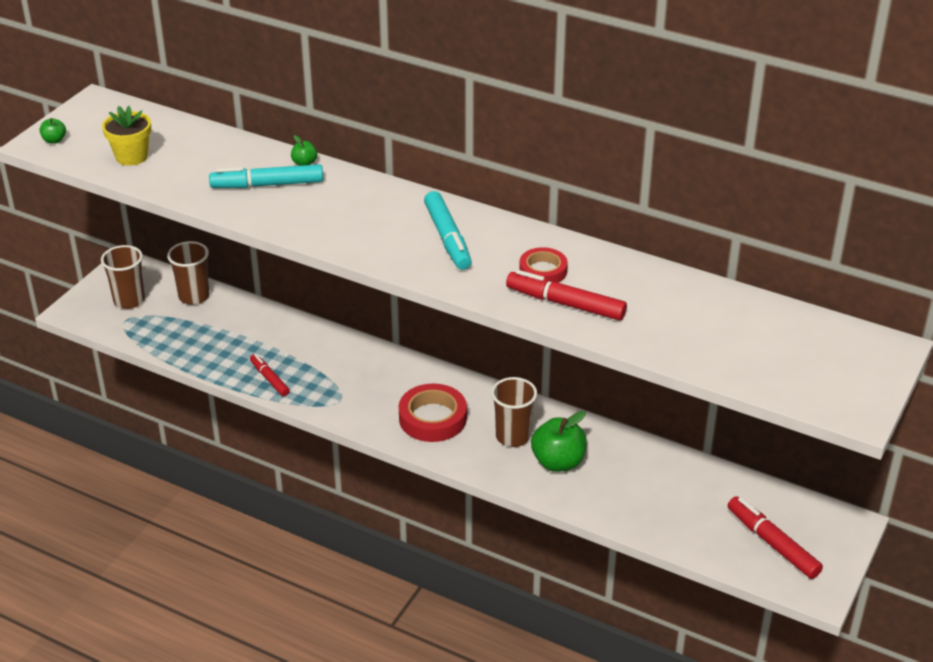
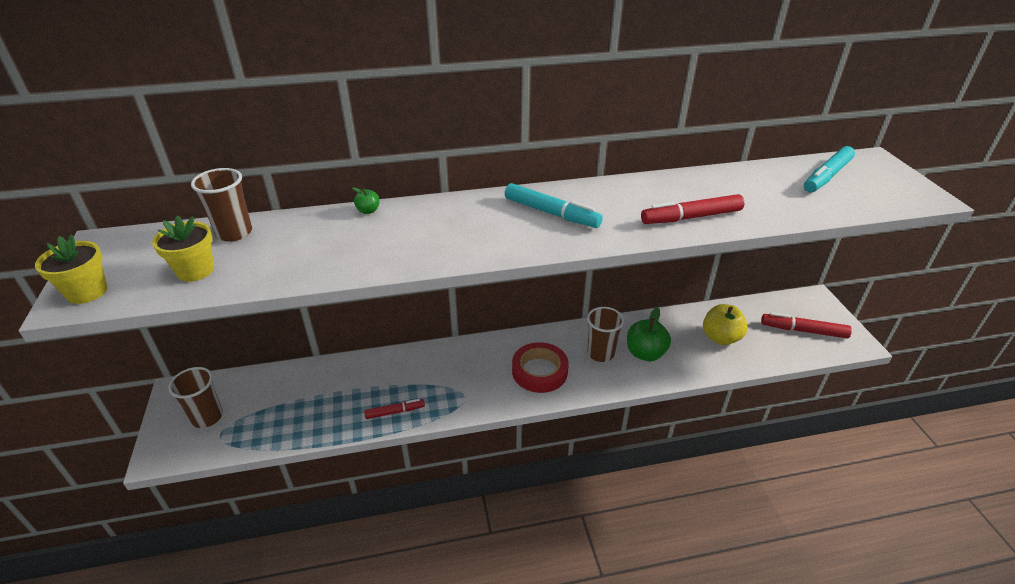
camera: 40 degrees left, 0 degrees up
(54, 140) = (87, 292): green apple -> yellow flower pot
(194, 296) = (264, 383): brown cup -> brown cup (234, 233)
(267, 185) = (359, 238): turquoise marker -> turquoise marker (826, 176)
(269, 379) = (395, 412): red marker -> red marker turned 150 degrees clockwise
(543, 271) = (643, 204): red tape -> none
(662, 495) = (720, 338): none -> yellow apple

